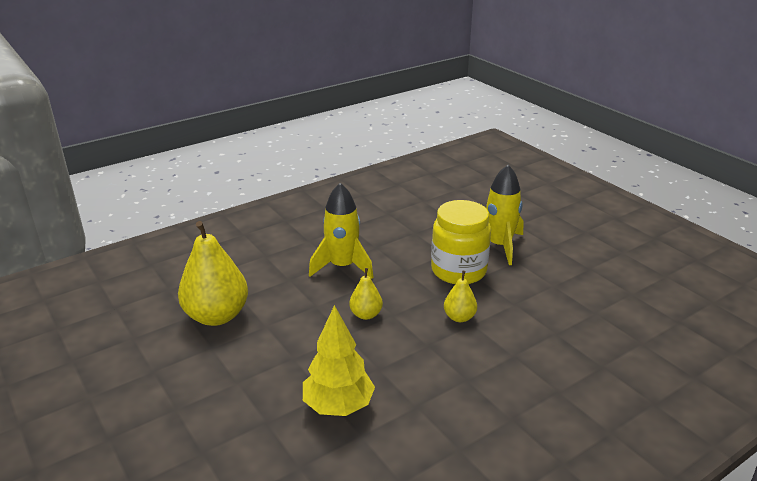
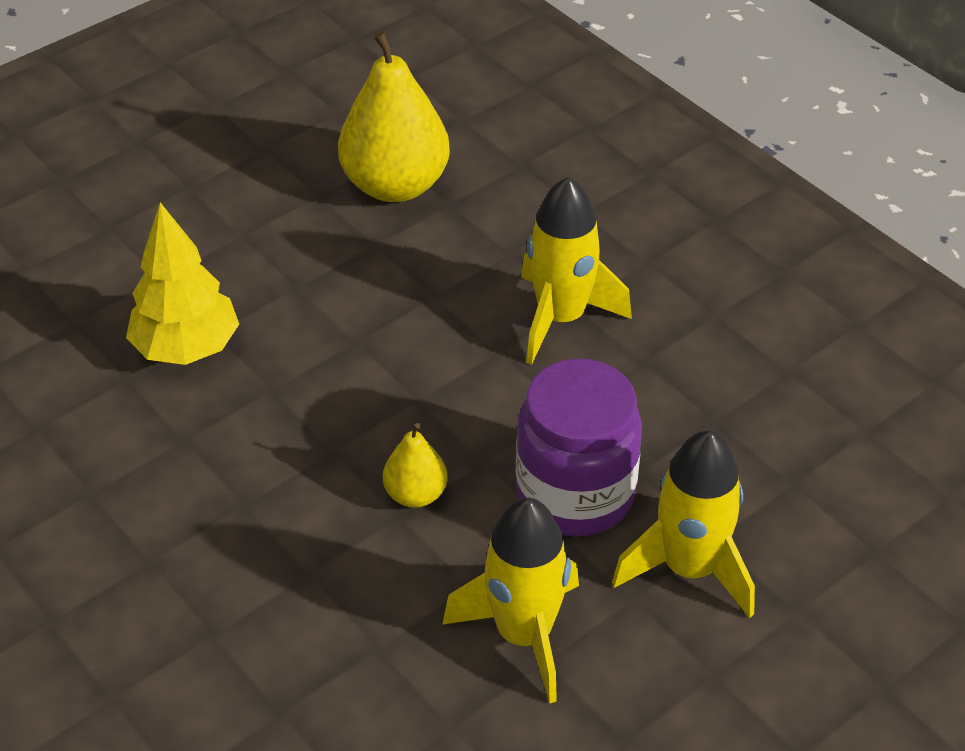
camera: 85 degrees right, 15 degrees up
(366, 315) = (413, 362): yellow pear -> none
(458, 271) = (575, 494): yellow jar -> purple jar
(541, 290) = (523, 634): none -> yellow rocket

